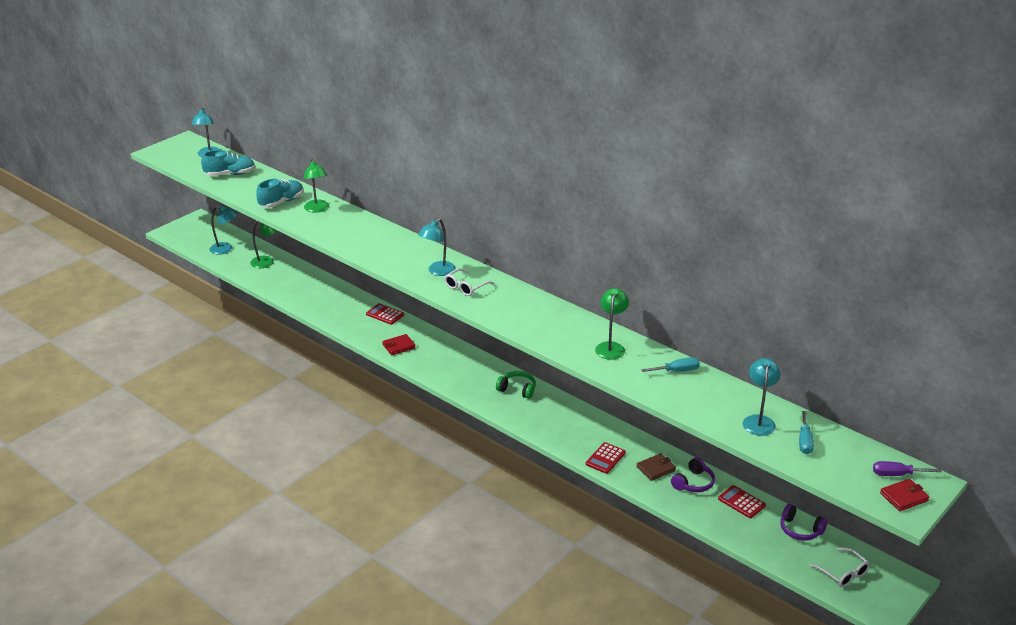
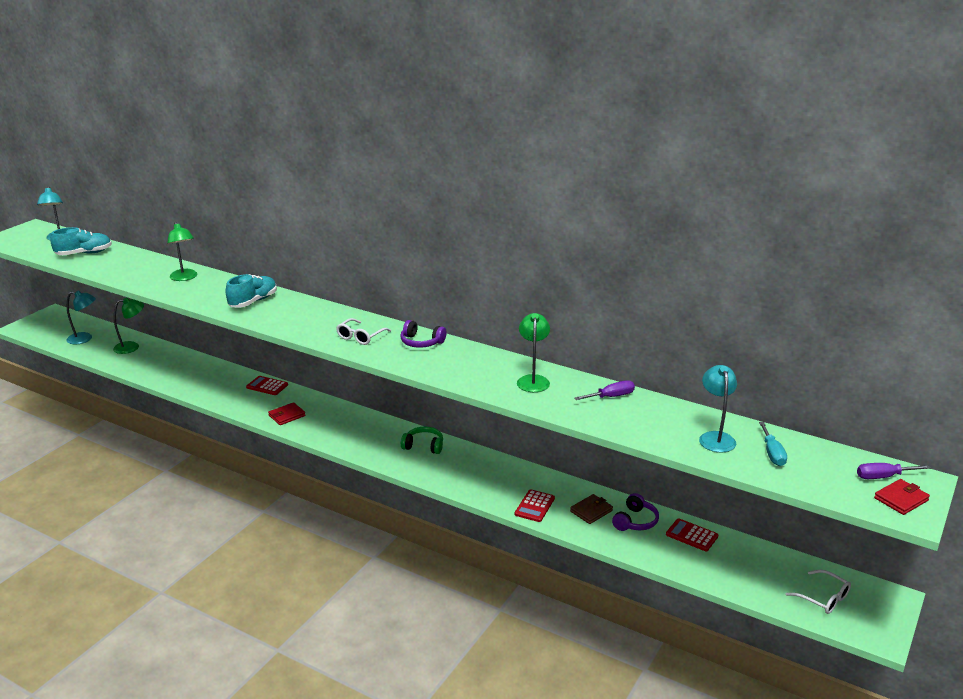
camera: 10 degrees left, 5 degrees down
(281, 202) = (144, 274): turquoise shoe -> turquoise shoe (253, 302)
(438, 271) = (327, 325): turquoise lamp -> none
(677, 371) = (611, 397): turquoise screwdriver -> purple screwdriver
(800, 530) = (762, 557): purple headphones -> purple headphones (421, 342)

